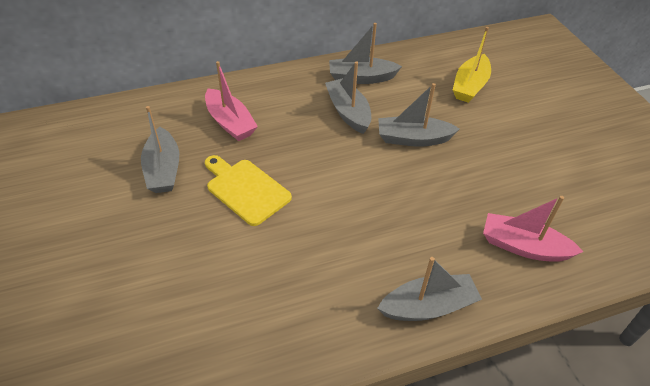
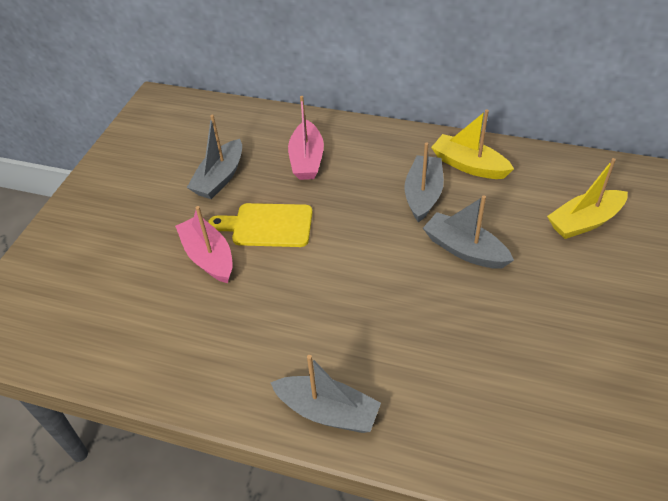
camera: 40 degrees right, 0 degrees up
(245, 189) = (267, 225): yellow cutting board -> yellow cutting board turned 75 degrees counterclockwise
(361, 78) = (469, 165): grey boat -> yellow boat
(523, 246) = (477, 413): pink boat -> pink boat (208, 257)

